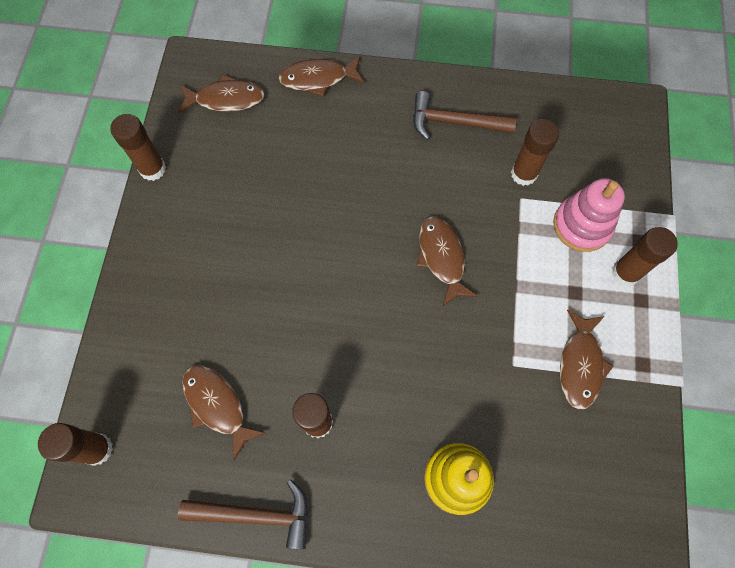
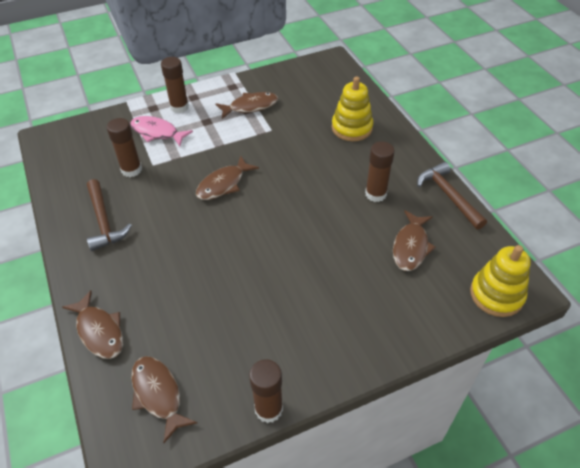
camera: 120 degrees left, 20 degrees down
(97, 449) = (496, 294): brown glue stick -> yellow stacking toy
(582, 225) = (157, 132): pink stacking toy -> pink fish

